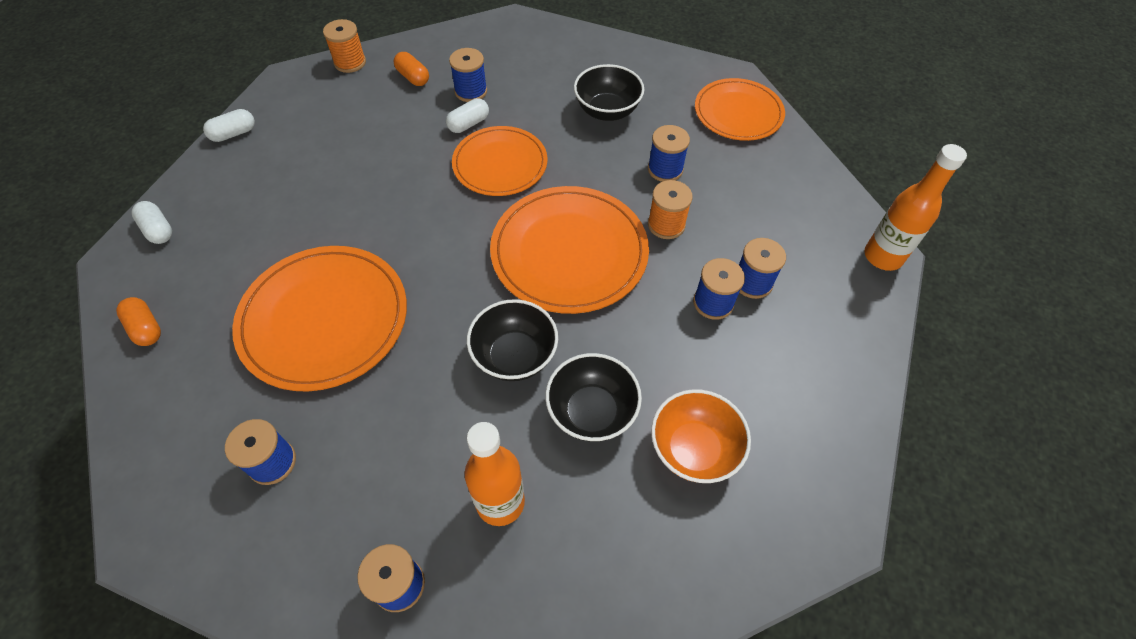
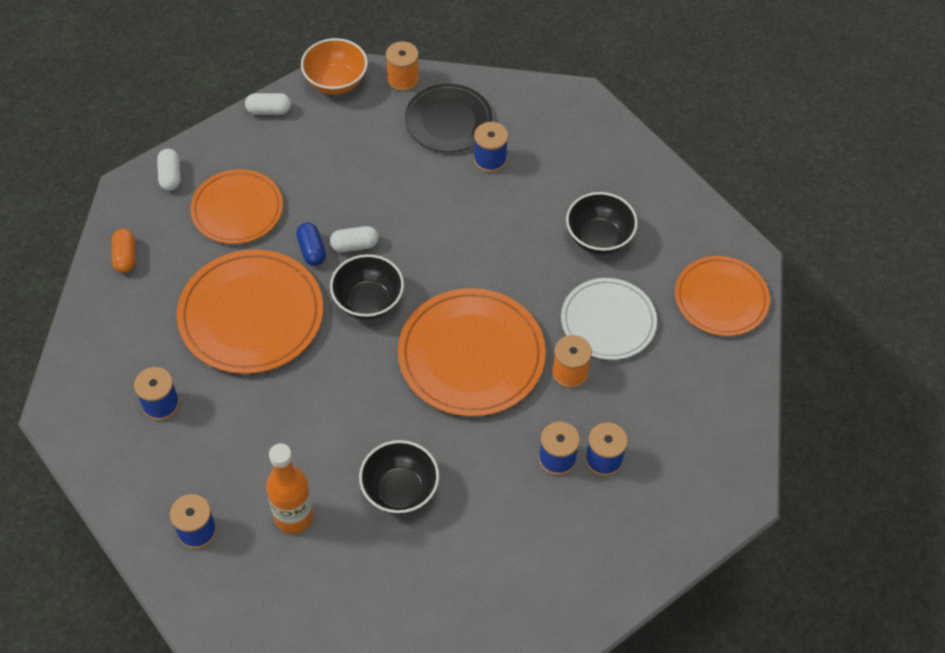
camera: 30 degrees right, 0 degrees up
(352, 232) = (312, 250): none -> blue capsule
(413, 77) = (448, 121): orange capsule -> black plate
(468, 124) = (466, 193): white capsule -> white capsule (354, 245)
(500, 164) = (468, 245): orange plate -> orange plate (237, 209)
(514, 356) = (371, 418): black bowl -> black bowl (368, 301)
(665, 169) = (608, 321): blue spool -> white plate
(693, 449) = (455, 558): orange bowl -> orange bowl (336, 82)
(883, 257) = (737, 498): orange bottle -> none

